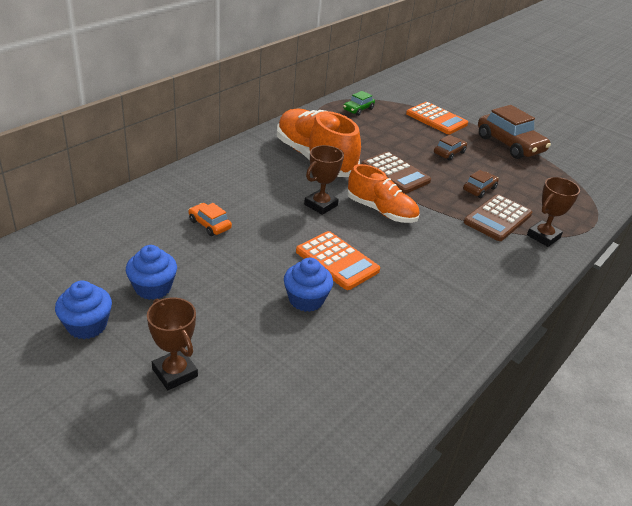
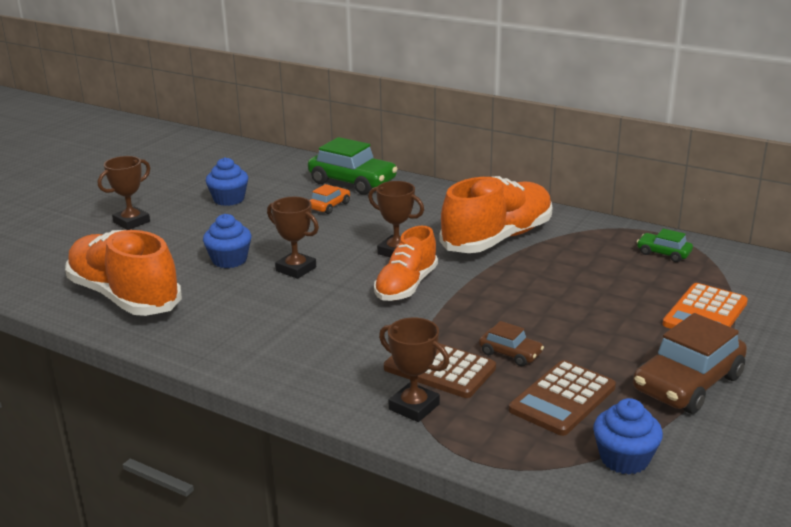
camera: 85 degrees right, 10 degrees down
(87, 325) = (179, 187): blue cupcake -> blue cupcake (624, 459)
(159, 203) = (352, 182): none -> green car
(337, 261) = (296, 269): orange calculator -> brown trophy
(367, 380) = (124, 297): none -> orange shoe
(395, 173) = (503, 290): brown calculator -> brown calculator (562, 399)
(449, 153) = (600, 327): brown car -> none

